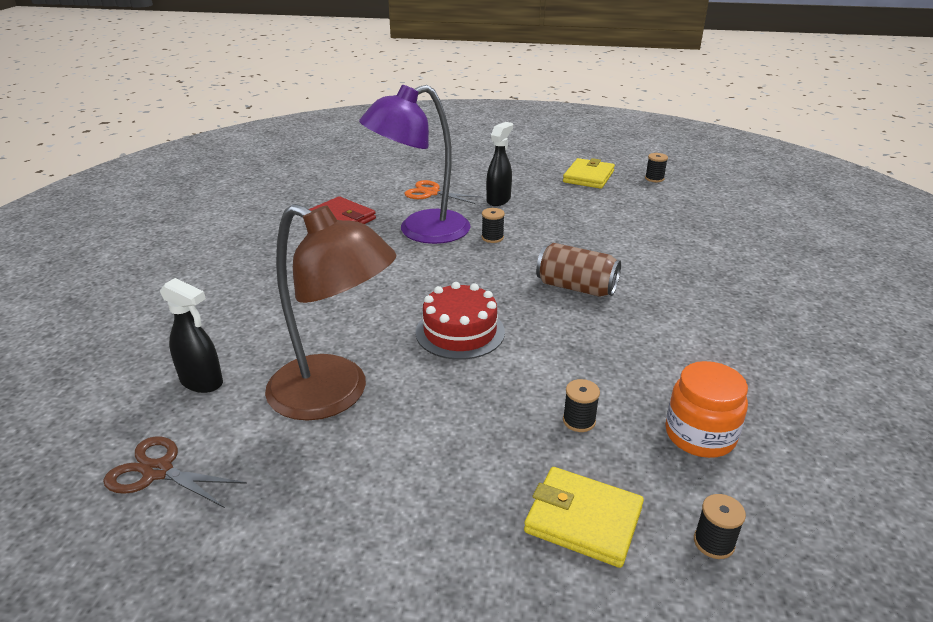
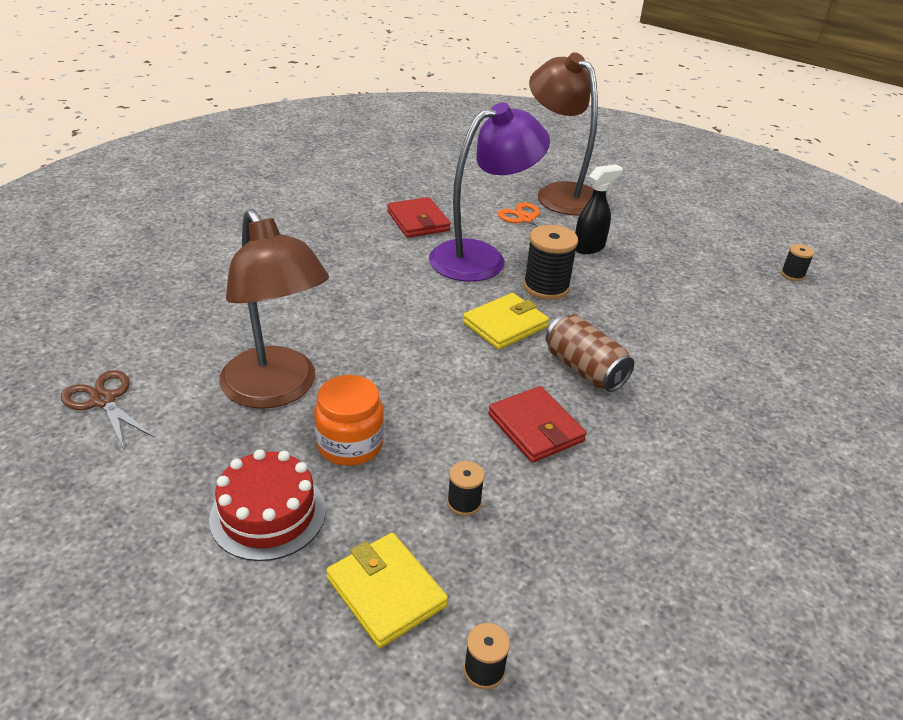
camera: 25 degrees right, 5 degrees up
(202, 382) = (187, 338): black spray bottle -> none
(420, 231) = (481, 257): purple lamp -> purple lamp turned 150 degrees clockwise
(440, 168) = (559, 194): none -> brown lamp
(460, 332) = (430, 373): red cake -> red cake (268, 514)
(492, 238) = (546, 287): black spool -> black spool, size x1.90
(580, 342) = (535, 428): none -> red wallet
(588, 177) = (714, 249): yellow wallet -> yellow wallet (505, 325)
(700, 435) = (568, 568): orange jar -> orange jar (350, 444)

